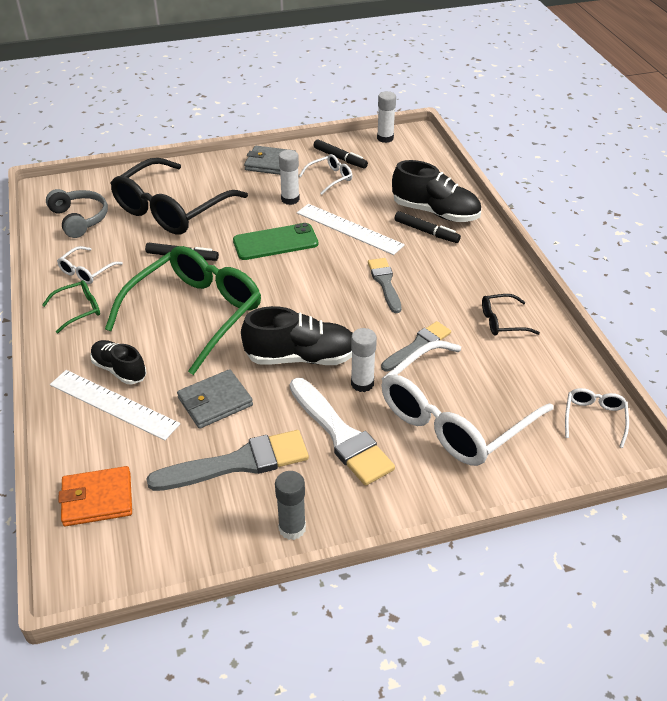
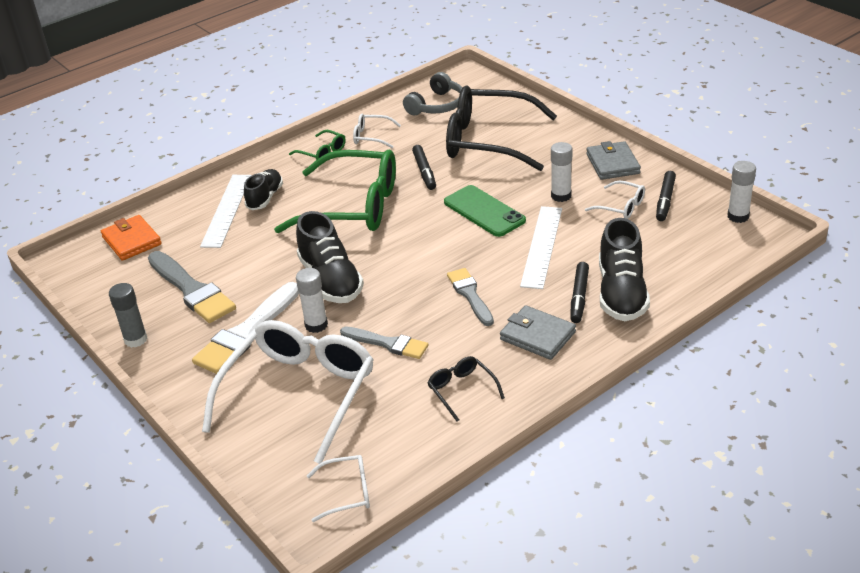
camera: 70 degrees right, 5 degrees down
(215, 402) = (253, 255): grey wallet -> grey wallet (537, 336)
(385, 283) = (470, 295): grey brush -> grey brush turned 75 degrees counterclockwise
(454, 418) = (299, 393): white glasses -> white glasses turned 90 degrees clockwise

